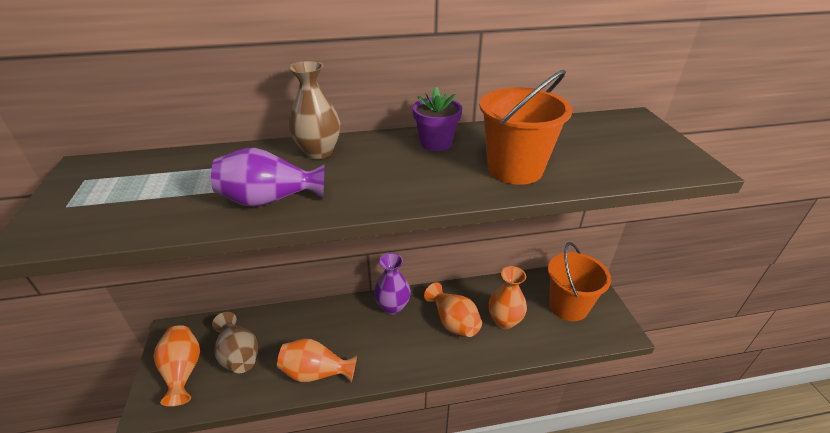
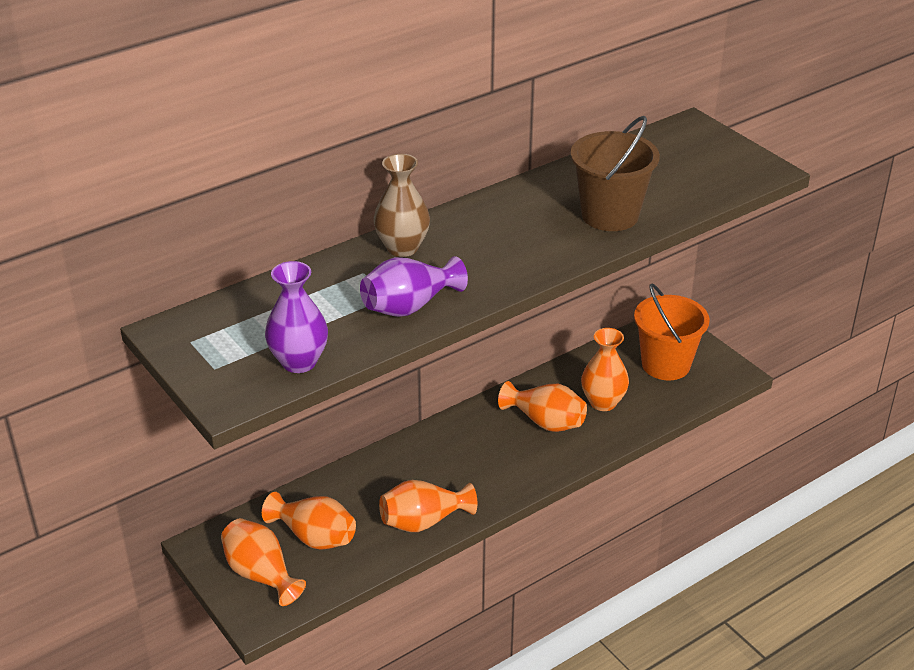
camera: 25 degrees left, 0 degrees up
(238, 354) = (314, 537): brown vase -> orange vase
(393, 306) = (462, 429): purple vase -> purple vase (299, 362)
(436, 143) = (513, 206): purple flower pot -> none
(515, 169) = (610, 215): orange bucket -> brown bucket

